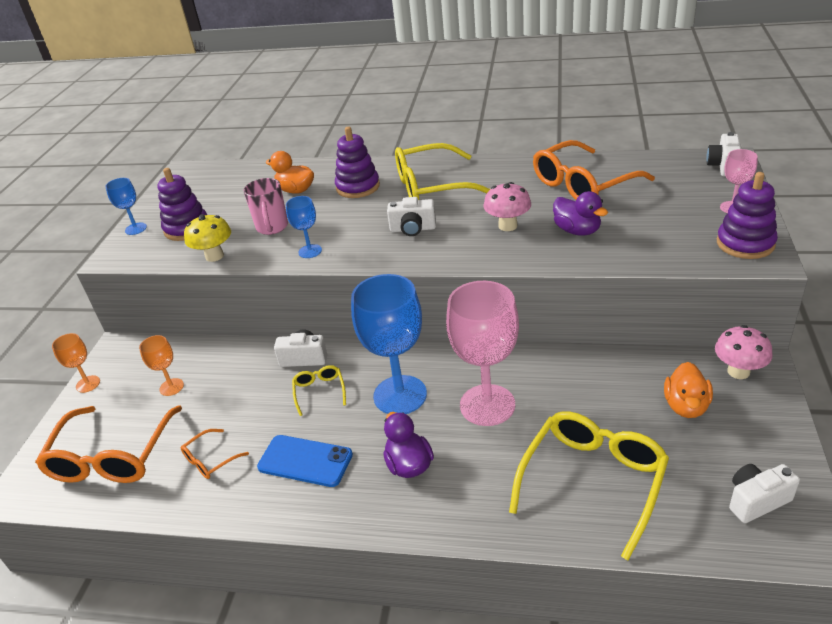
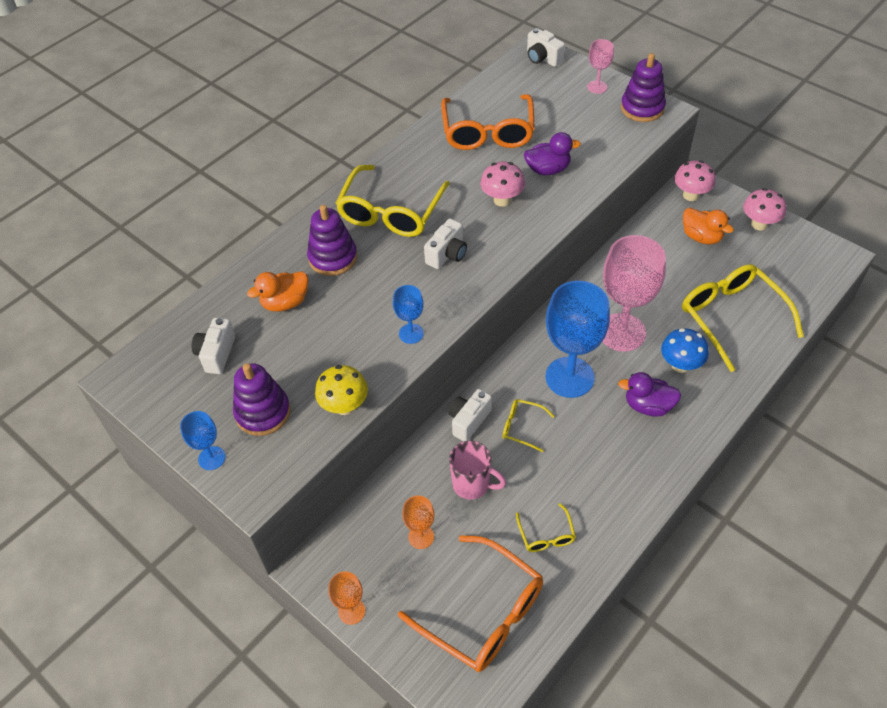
camera: 60 degrees left, 15 degrees up
(210, 460) = (546, 535): orange glasses -> yellow glasses
(272, 227) = (338, 345): pink mug -> pink mug (472, 484)
(305, 461) = (597, 468): blue phone -> none
(483, 467) = (680, 365): none -> blue mushroom
(756, 501) = (795, 256): white camera -> white camera (216, 354)
(768, 445) = (759, 224): none -> pink mushroom

